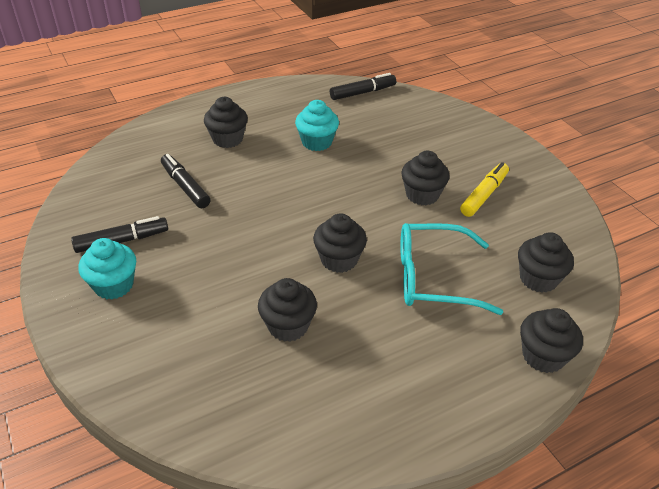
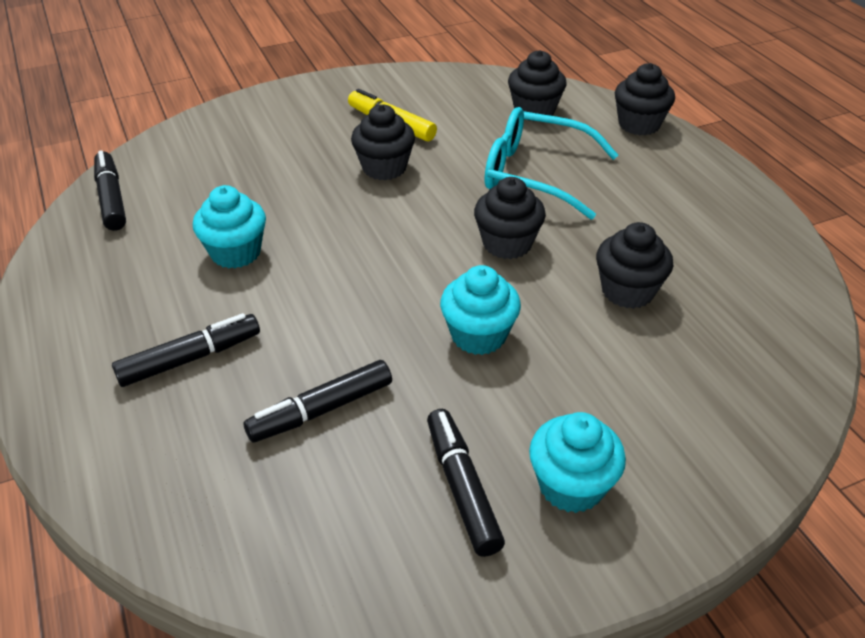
camera: 85 degrees left, 0 degrees up
(227, 139) = (190, 358): black cupcake -> black marker
(241, 246) = (478, 335): none -> turquoise cupcake
(434, 278) = (536, 174): turquoise glasses -> turquoise glasses turned 105 degrees clockwise

